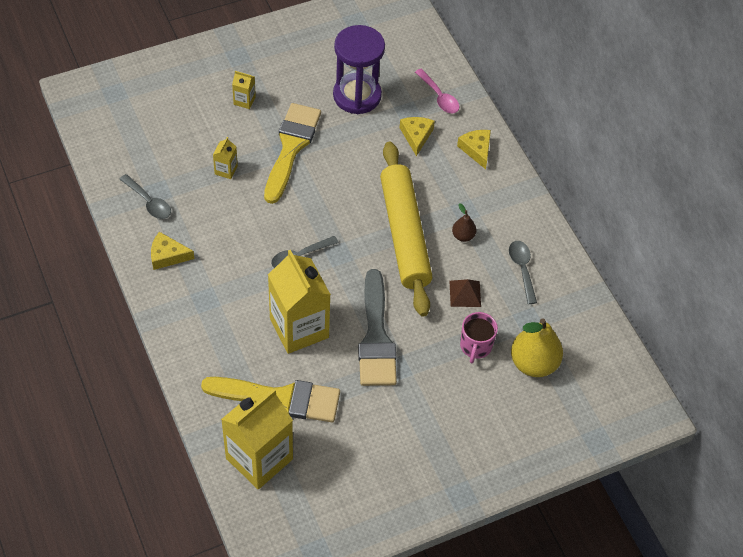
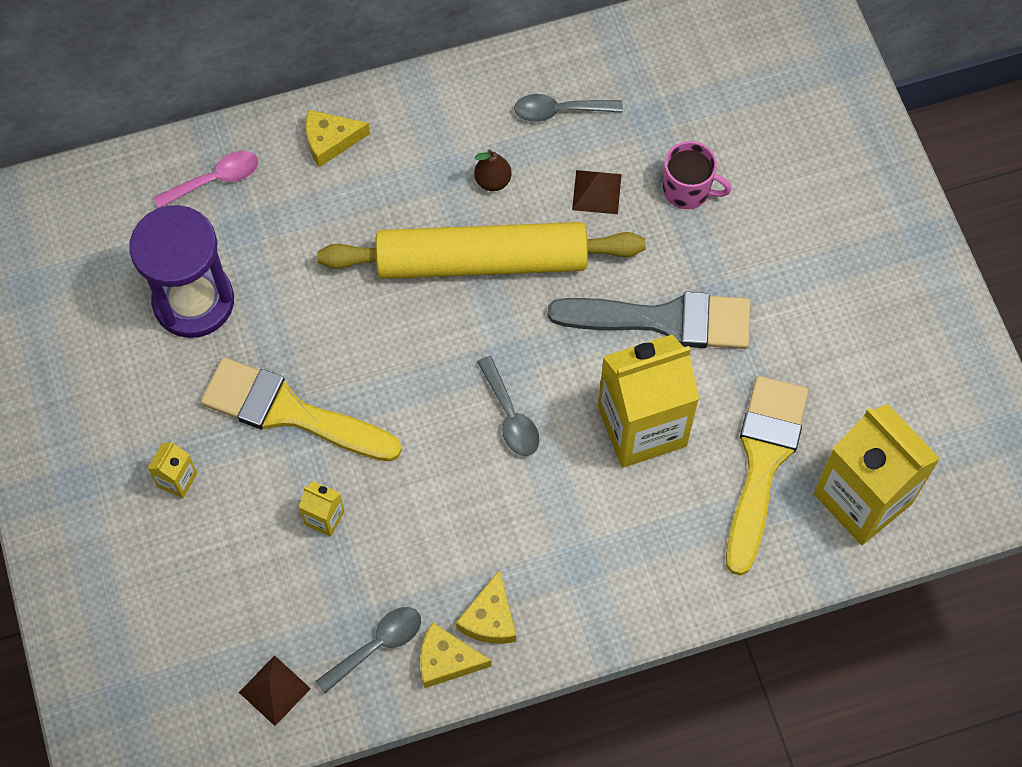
camera: 80 degrees left, 10 degrees up
(121, 157) = (274, 690): none -> brown pyramid
(416, 136) = (291, 222): yellow cheese -> yellow cheese (446, 660)
(533, 363) = (720, 120): yellow pear -> none

